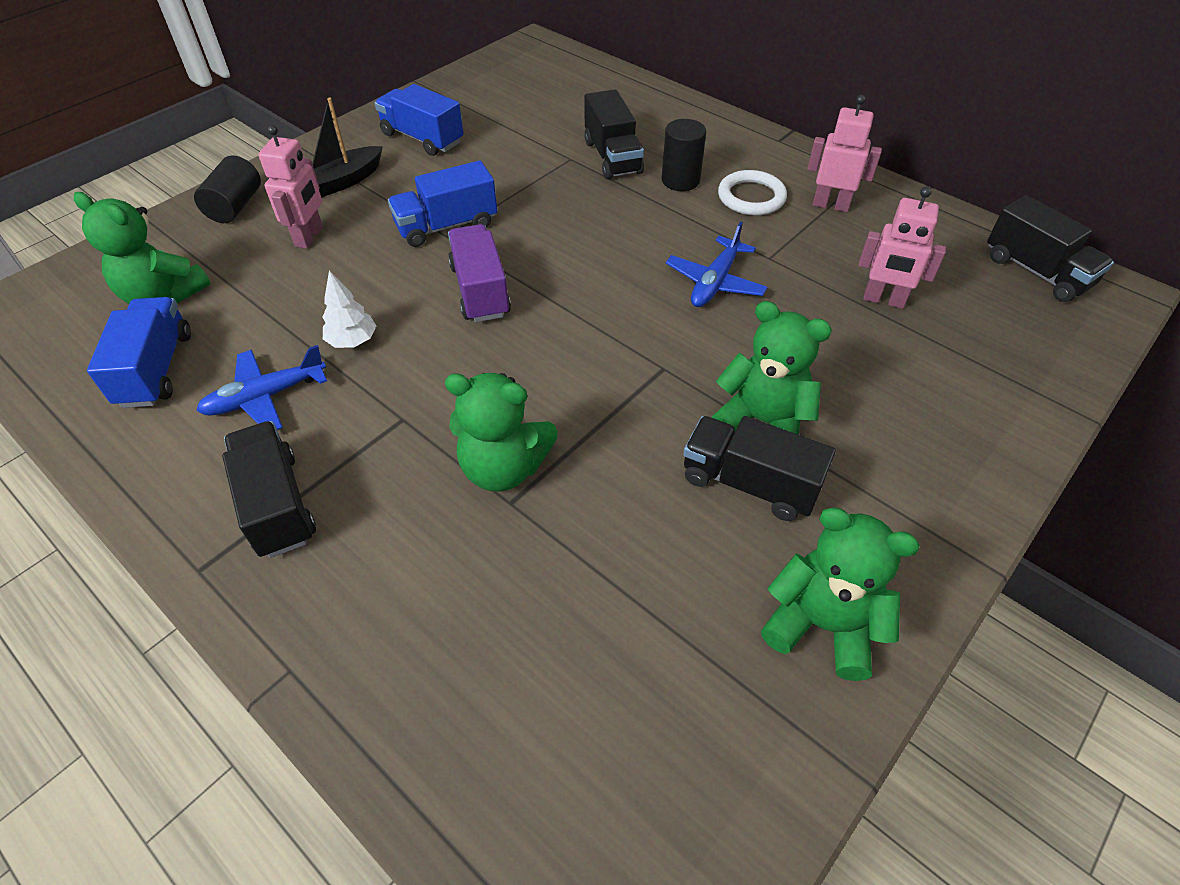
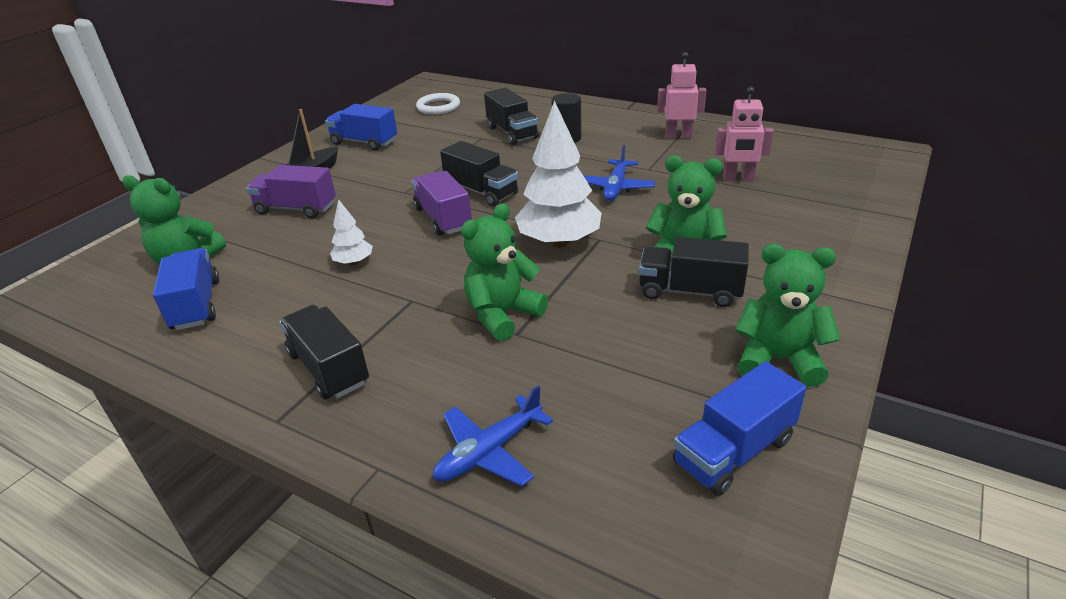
camera: 10 degrees left, 15 degrees down
(235, 206) = (229, 200): black cylinder -> none
(265, 397) = (295, 306): blue plane -> blue plane (489, 451)
(309, 237) = (296, 209): pink robot -> purple truck
(447, 226) = (402, 187): blue truck -> blue truck (733, 451)
(503, 468) = (502, 314): green teddy bear -> green teddy bear turned 135 degrees clockwise
(611, 362) = (559, 242): none -> white tree
(751, 197) = (621, 139): white ring -> white ring (438, 107)
(1036, 272) = (832, 149): black truck -> black truck (481, 192)

